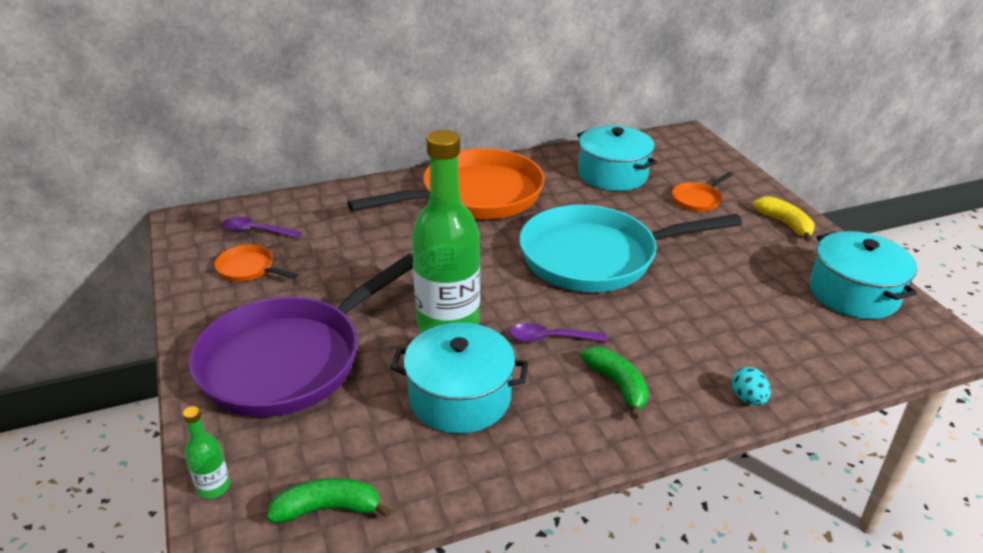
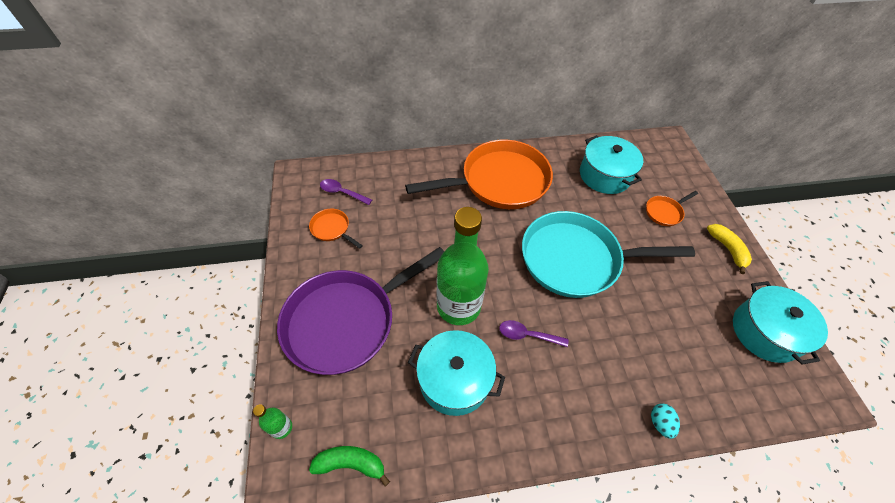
camera: 10 degrees right, 20 degrees up
(618, 385) = (567, 390): green banana -> none

